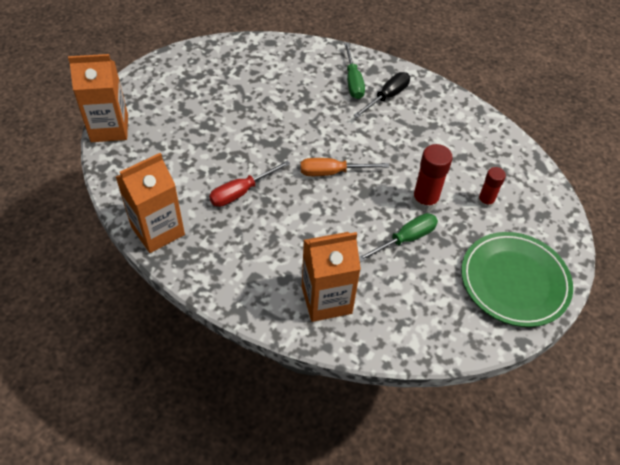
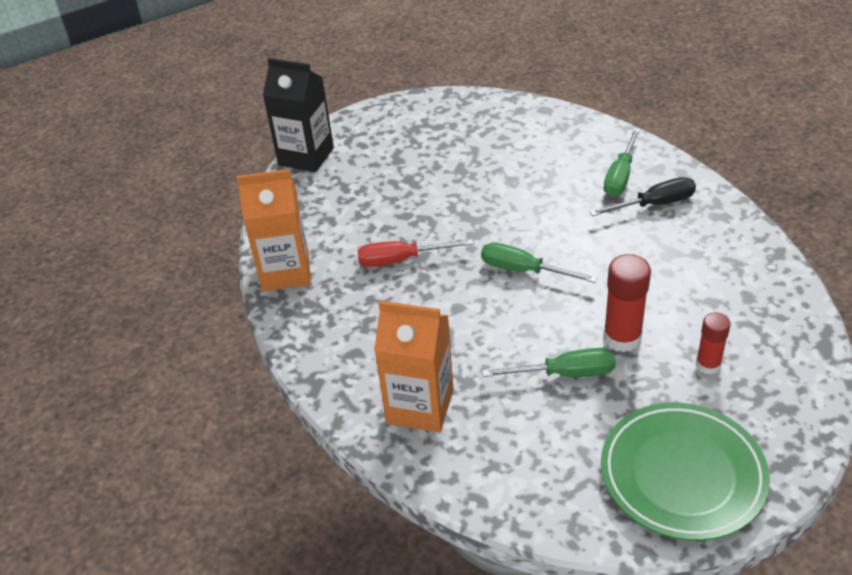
camera: 35 degrees right, 10 degrees down
(109, 128) = (306, 156): orange carton -> black carton
(332, 172) = (524, 270): orange screwdriver -> green screwdriver

